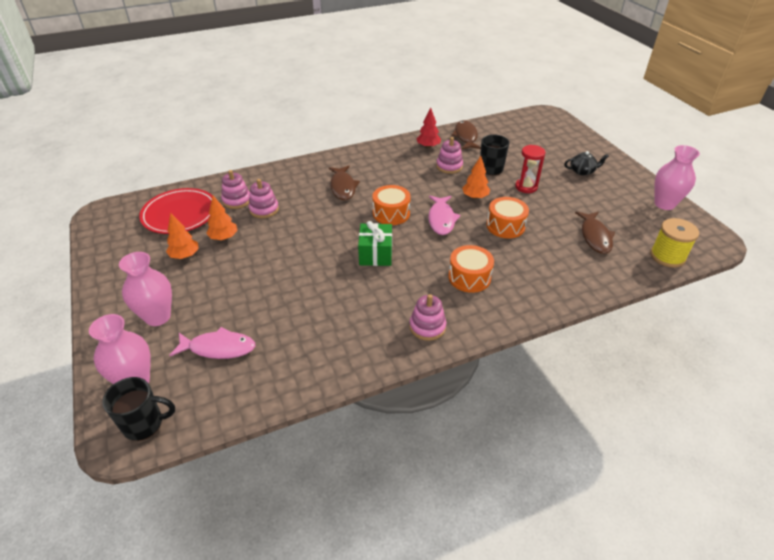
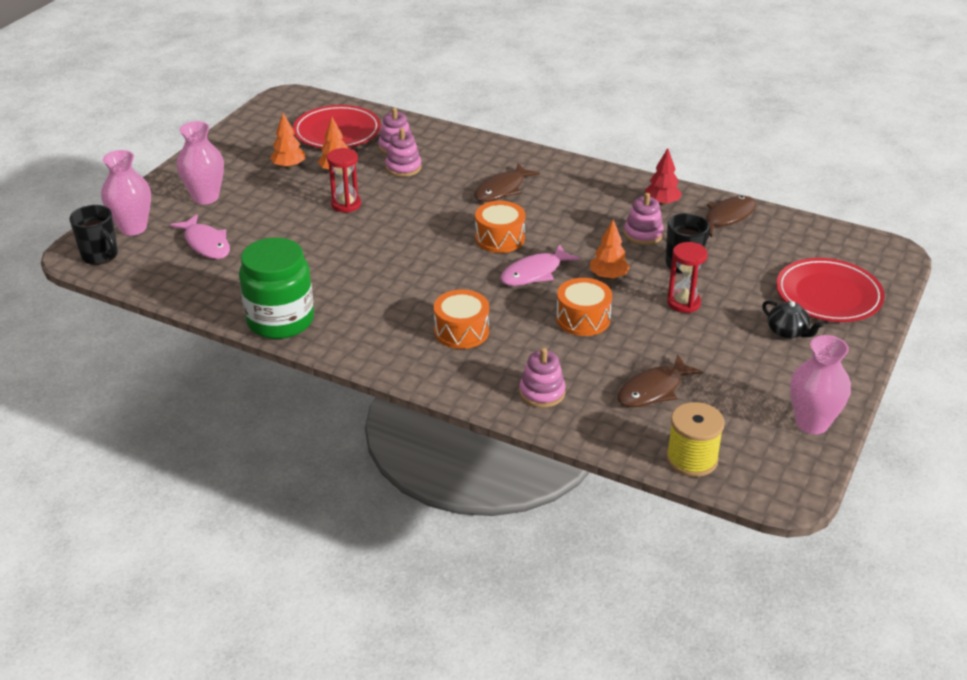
camera: 50 degrees right, 5 degrees down
(269, 254) = (346, 204): none -> red hourglass
(365, 356) = (280, 320): none -> green jar
(375, 254) = (422, 260): green gift -> none
(427, 327) = (357, 337): pink stacking toy -> pink stacking toy (542, 392)
(563, 145) = (828, 295): none -> red plate

